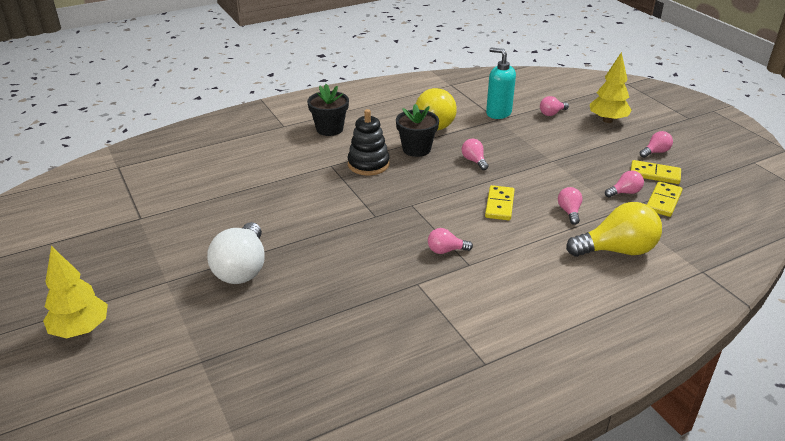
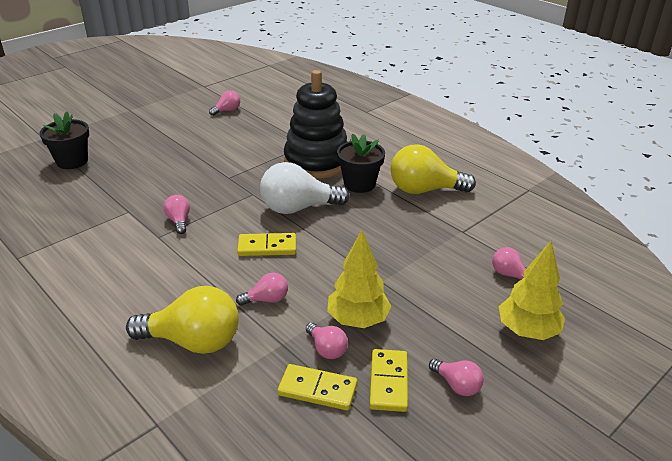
camera: 75 degrees right, 0 degrees up
(81, 330) = (80, 96): yellow tree -> yellow tree (358, 320)
(242, 269) = (145, 132): white light bulb -> white light bulb (298, 208)
(329, 129) = (373, 133): black flower pot -> black flower pot (72, 161)
(368, 164) = (317, 162): black stacking toy -> black stacking toy, size x1.54
(474, 161) = (352, 222): pink light bulb -> pink light bulb (227, 110)
(498, 113) = (479, 230): turquoise soap dispenser -> none
(617, 250) = (193, 341): yellow light bulb -> yellow light bulb turned 60 degrees counterclockwise

